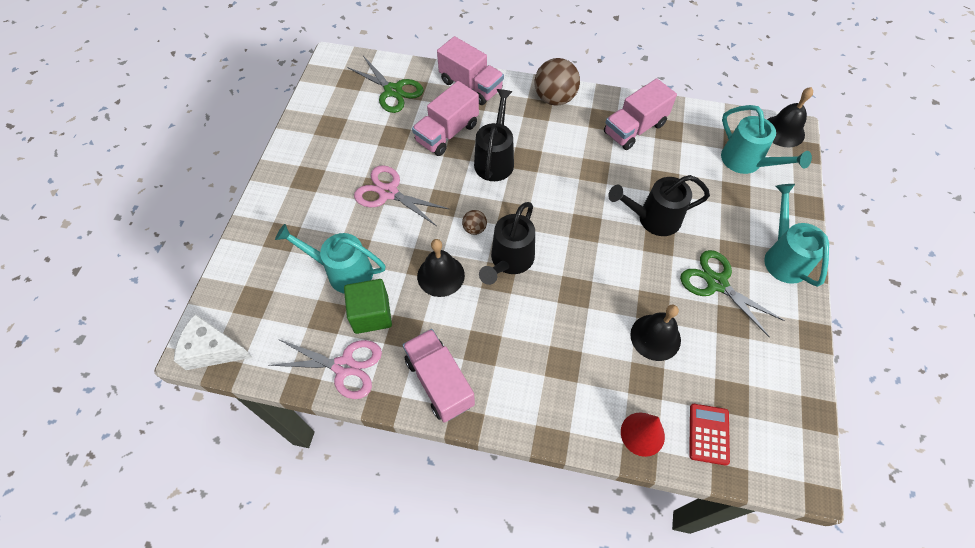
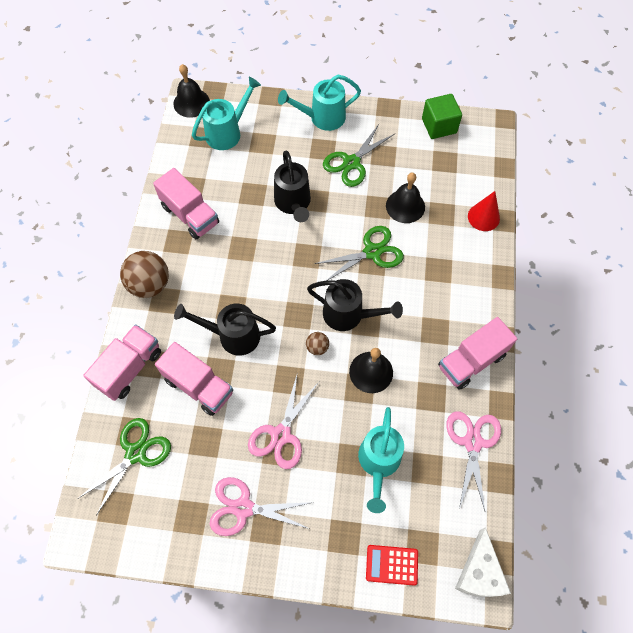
camera: 95 degrees left, 5 degrees up
(328, 162) = (243, 508): none -> pink scissors
(371, 314) = (419, 428): green cube -> green cube (439, 126)
(589, 292) = (372, 252): none -> green scissors
(708, 434) = (475, 177): red calculator -> red calculator (391, 565)

